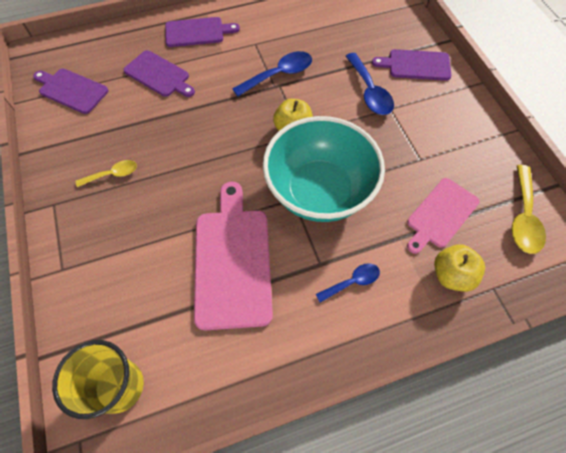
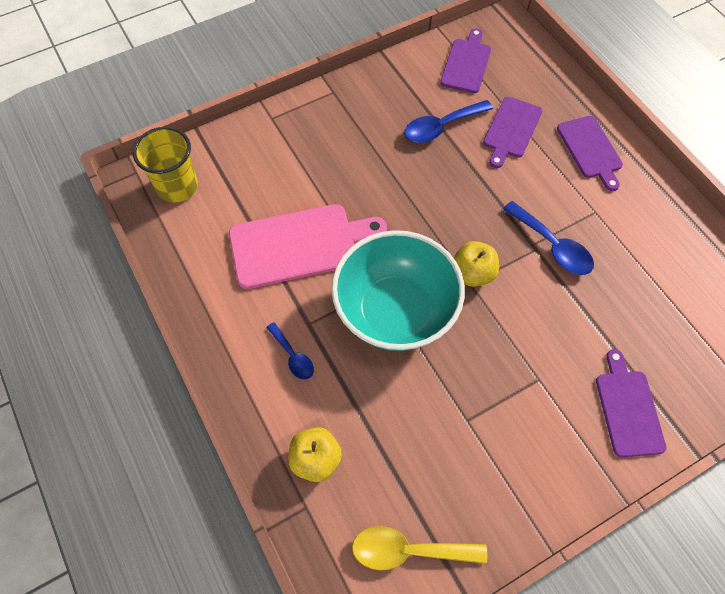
camera: 80 degrees right, 0 degrees up
(112, 174) = (374, 125): yellow spoon -> none
(369, 91) = (559, 351): blue spoon -> blue spoon (441, 127)
(440, 214) = (391, 446): pink cutting board -> none

